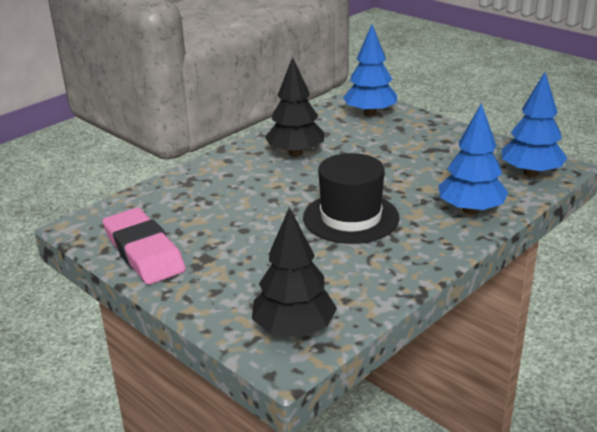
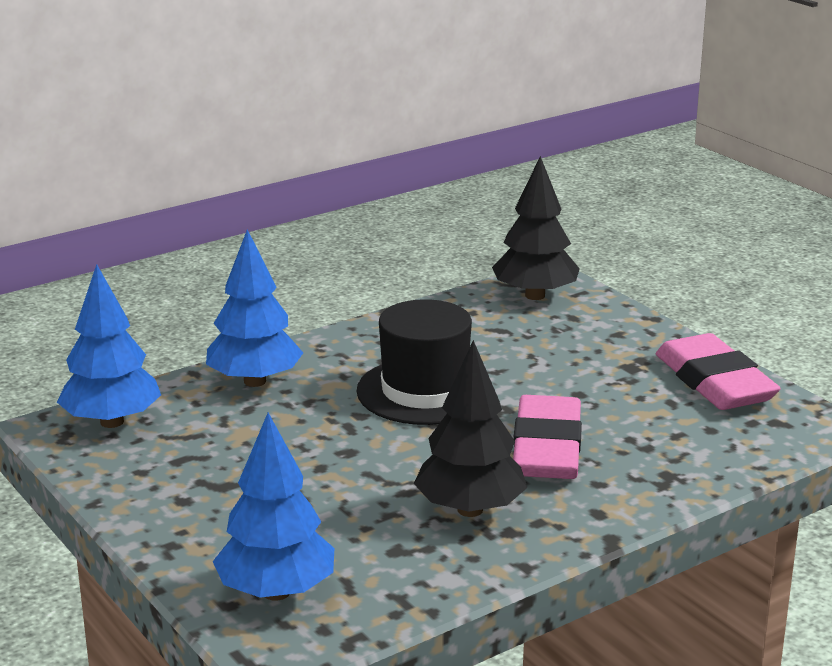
camera: 170 degrees left, 5 degrees down
(260, 190) = (547, 448): none -> pink eraser

